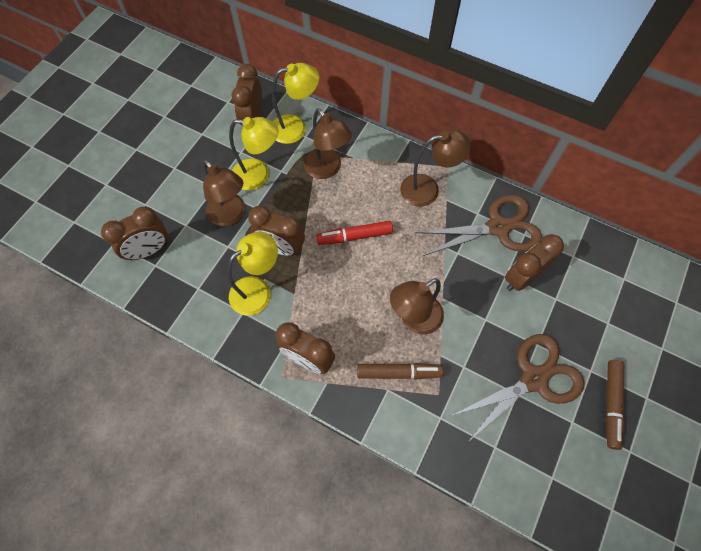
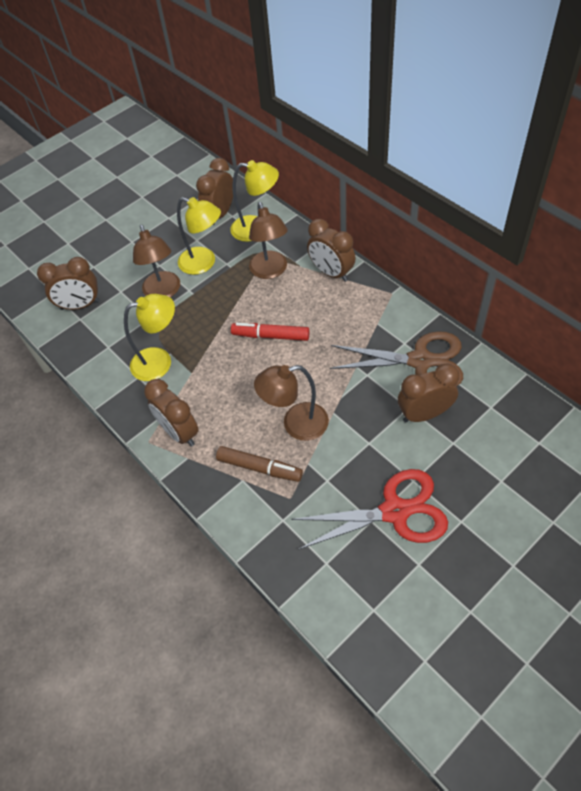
camera: 25 degrees right, 10 degrees down
(281, 248) = (197, 330): brown clock -> brown clock (331, 273)
(428, 189) = (362, 309): brown lamp -> none
(533, 379) = (395, 511): brown scissors -> red scissors
(611, 404) = (469, 559): brown marker -> none

